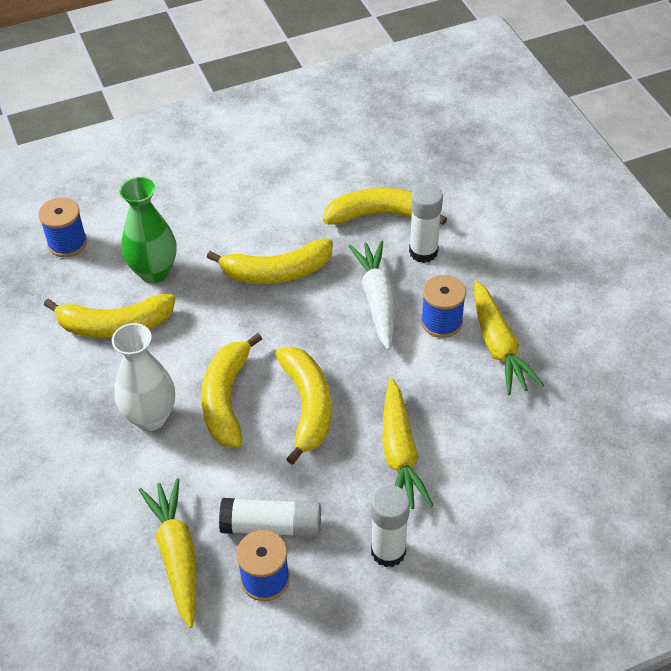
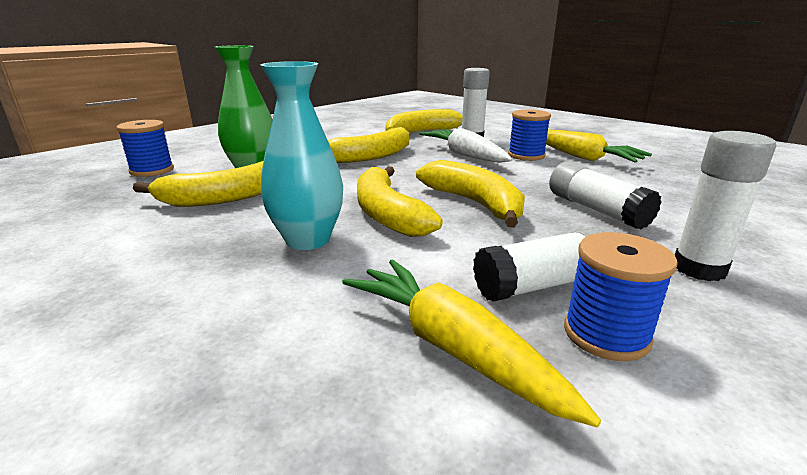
camera: 25 degrees left, 25 degrees down
(150, 417) = (308, 240): white vase -> turquoise vase
(400, 453) = (596, 210): yellow carrot -> white glue stick

